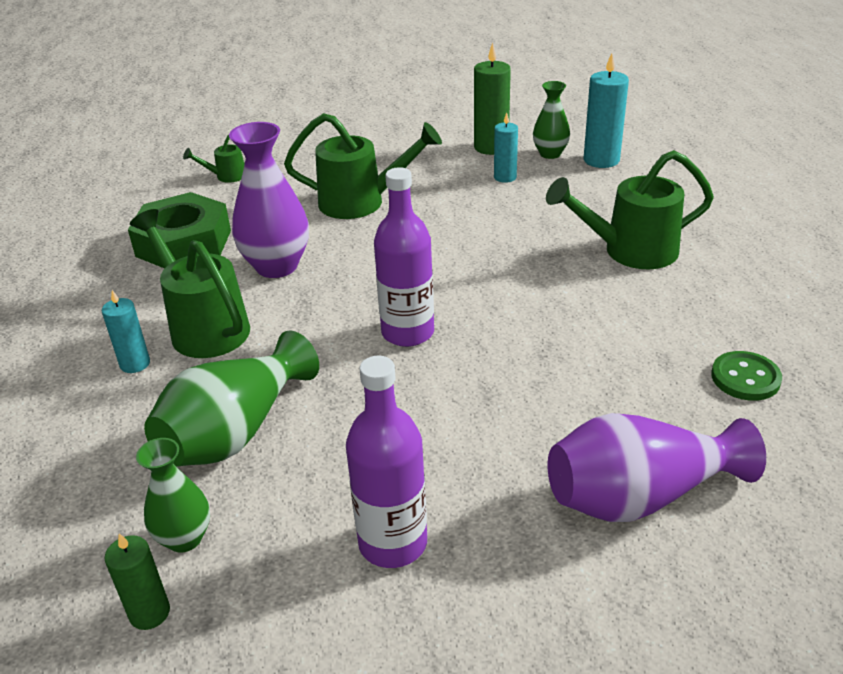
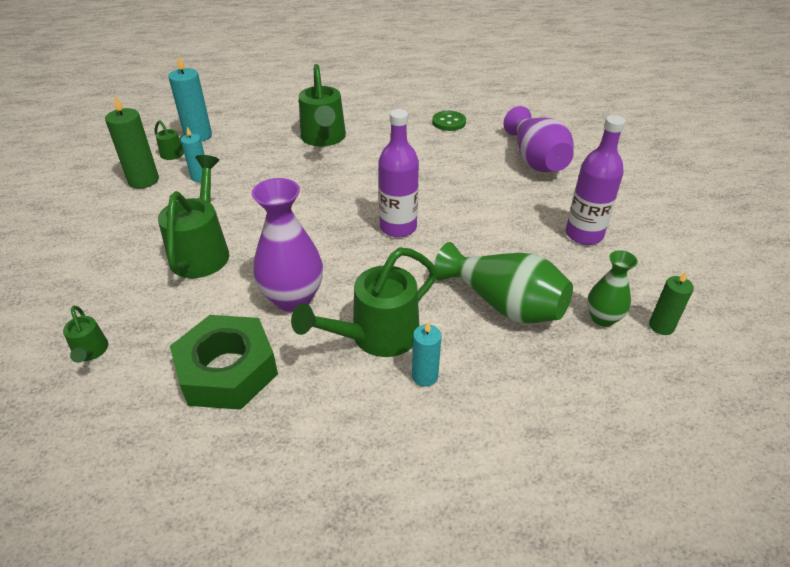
camera: 90 degrees left, 5 degrees up
(550, 154) = (174, 155): green vase -> green watering can

